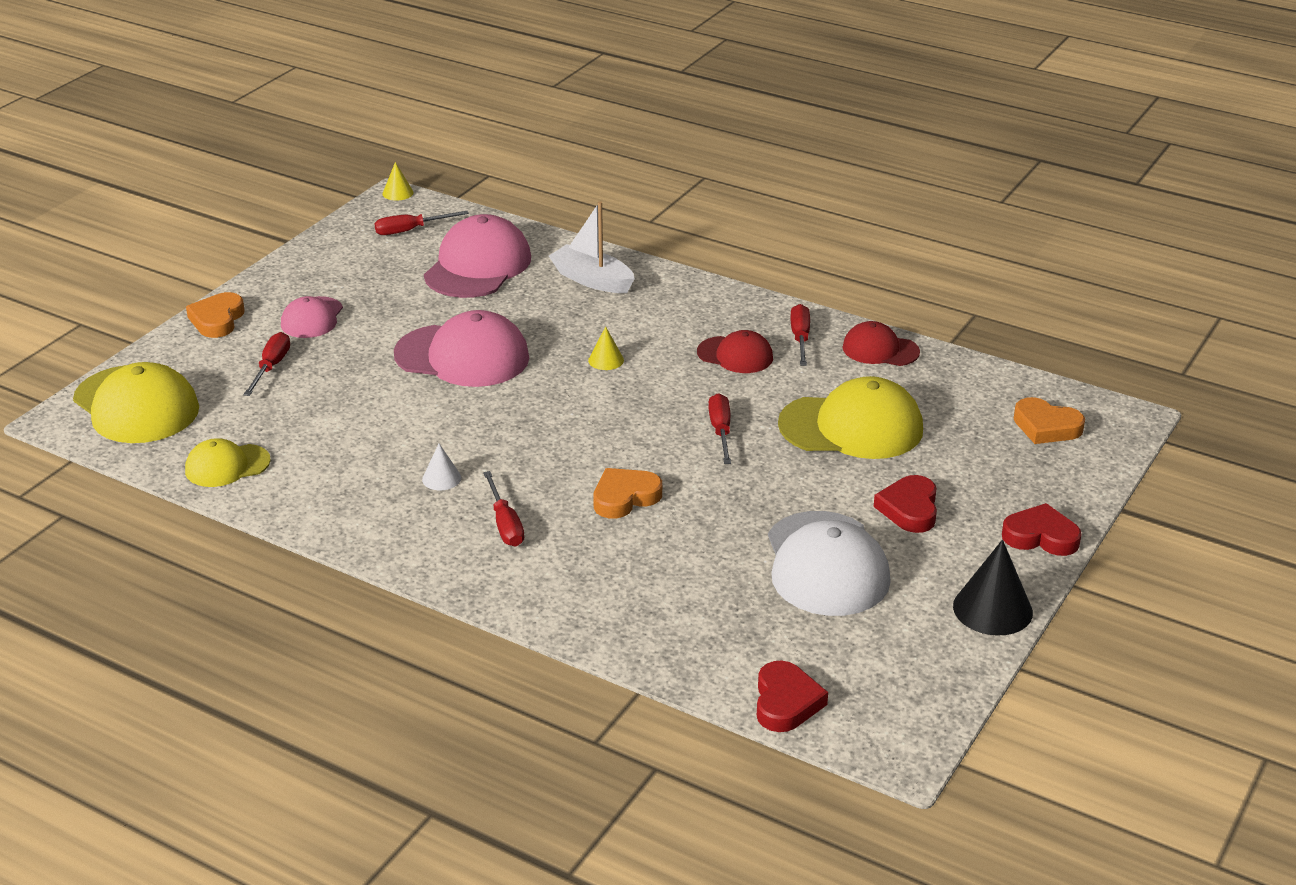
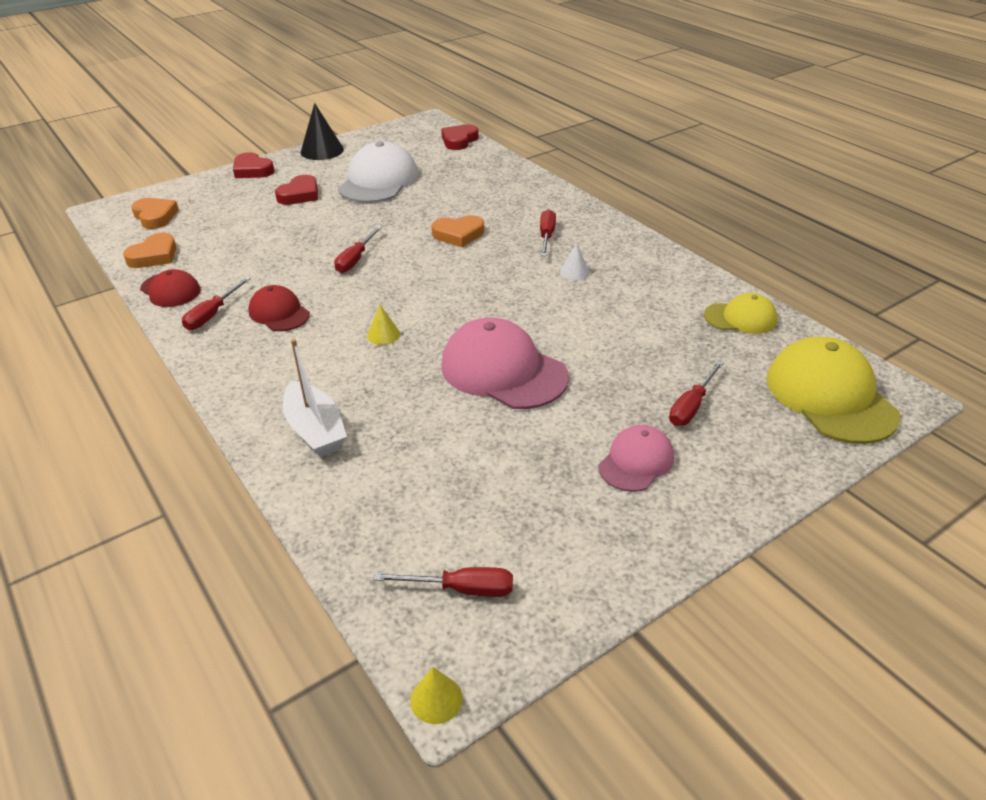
camera: 155 degrees left, 5 degrees up
(217, 320) = (747, 490): orange heart -> orange heart (154, 256)
(478, 266) = (417, 489): pink cap -> none
(851, 427) = (269, 243): yellow cap -> none

